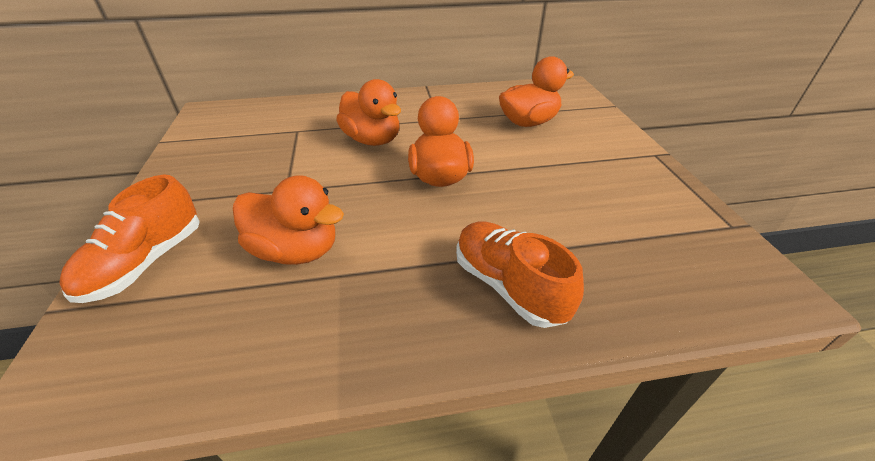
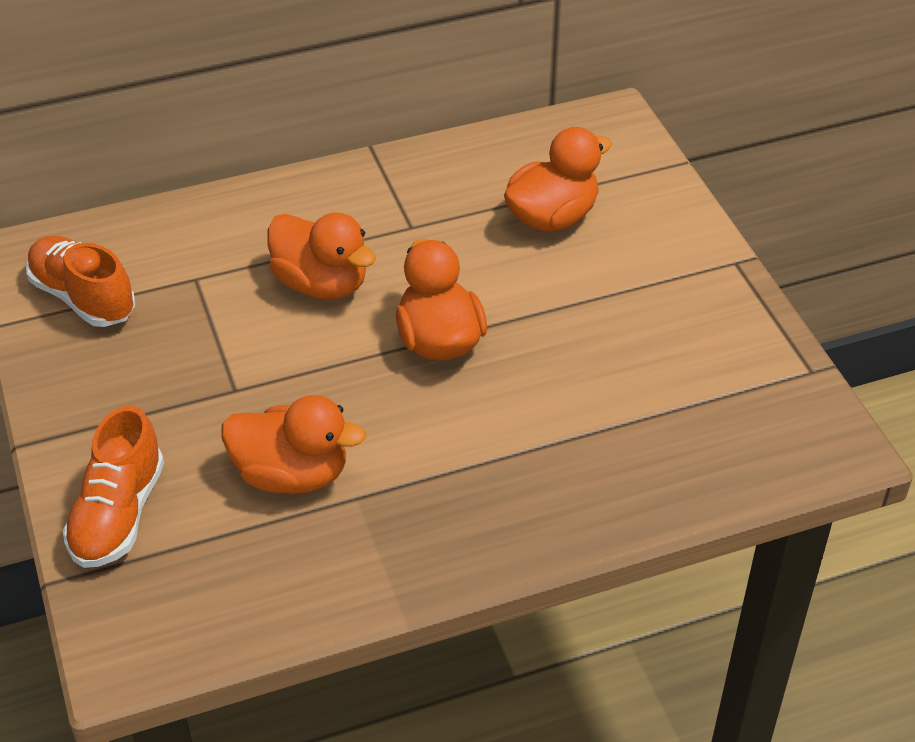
camera: 10 degrees left, 5 degrees up
(508, 285) = (550, 483): orange shoe -> orange shoe (83, 297)

